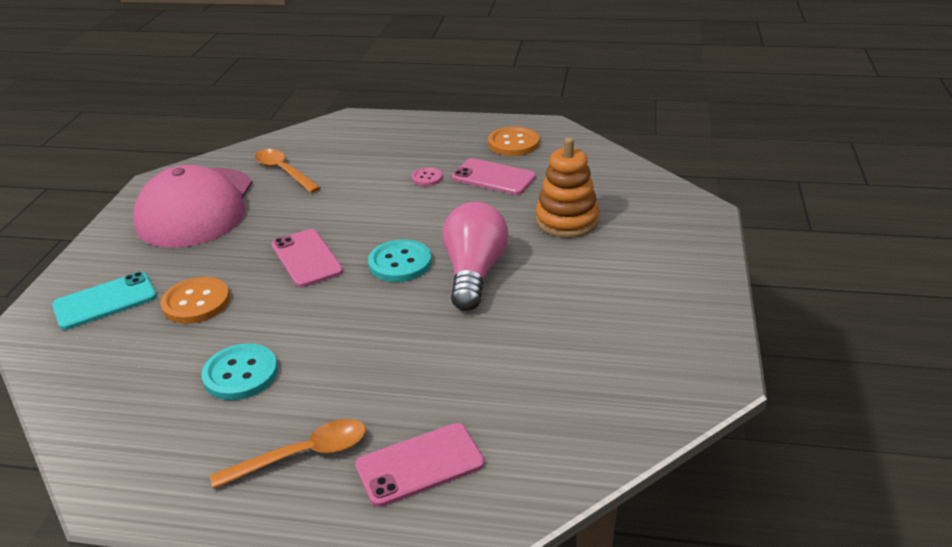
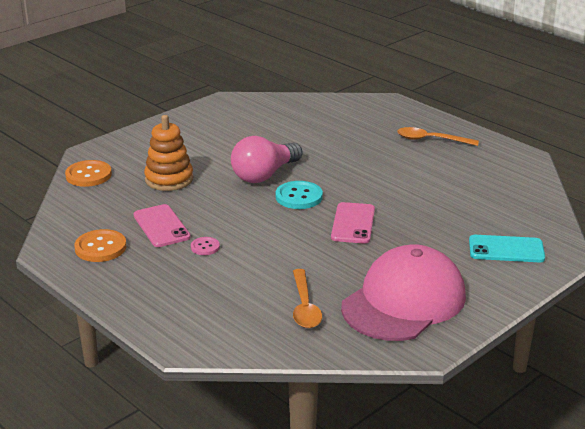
camera: 145 degrees left, 5 degrees down
(196, 302) = (444, 224): orange button -> orange button (88, 175)
(240, 374) = (440, 178): turquoise button -> none
(420, 465) = (383, 121): pink phone -> none

